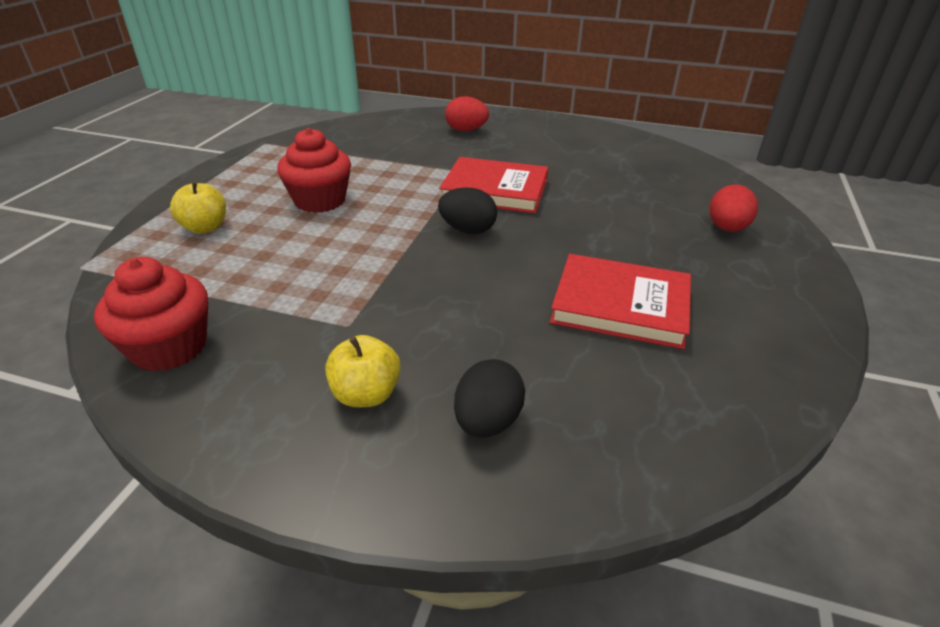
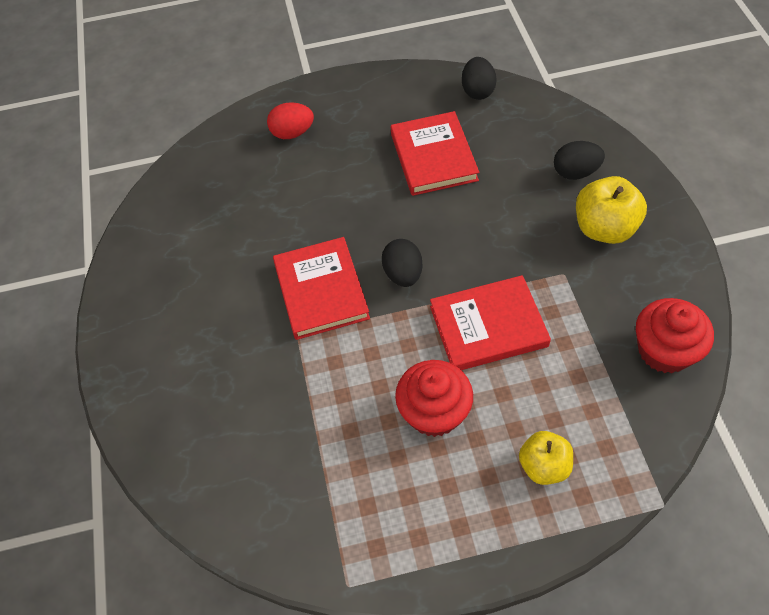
camera: 115 degrees left, 20 degrees up
(355, 252) = (488, 326): none -> red book
(366, 394) = (604, 228): yellow apple -> yellow apple, size x1.51
(466, 130) = (187, 390): red egg -> none
(745, 401) = (477, 91): none -> black egg

